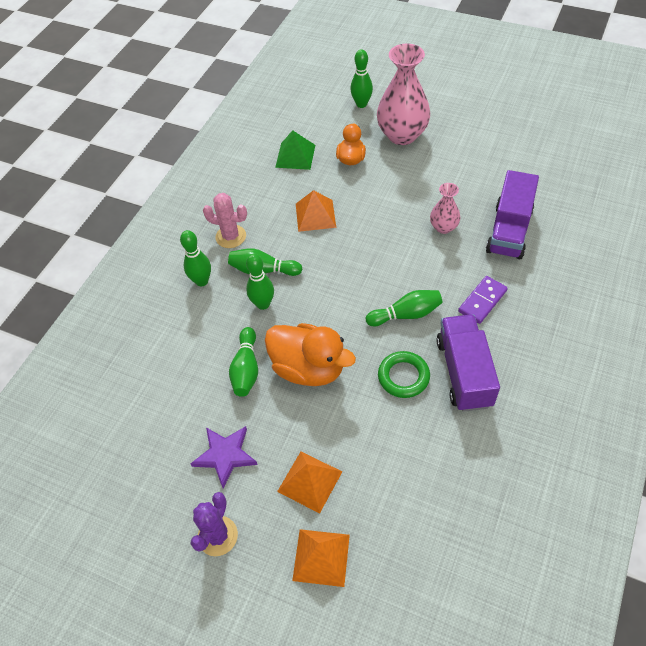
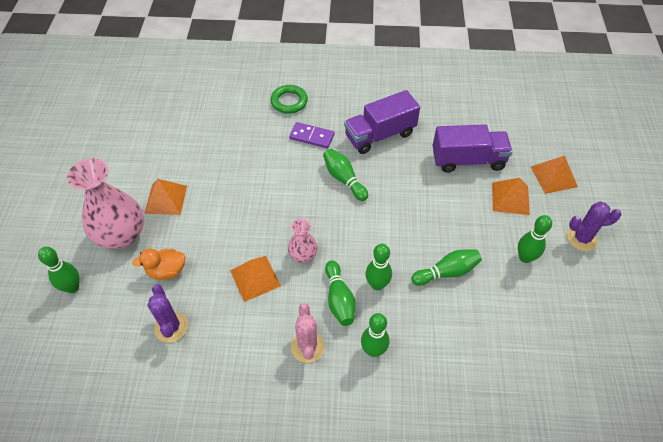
camera: 115 degrees left, 0 degrees up
(225, 455) = (525, 257): purple star -> green bowling pin
(295, 156) = (171, 327): green pyramid -> purple cactus
(309, 368) = (423, 228): orange duck -> none
(403, 377) = (400, 167): green ring -> green ring (289, 101)
(433, 167) = (166, 199): none -> orange pyramid
(443, 227) = (241, 175): pink vase -> pink vase (303, 255)
(509, 231) = (233, 133): purple truck -> purple truck (468, 160)

